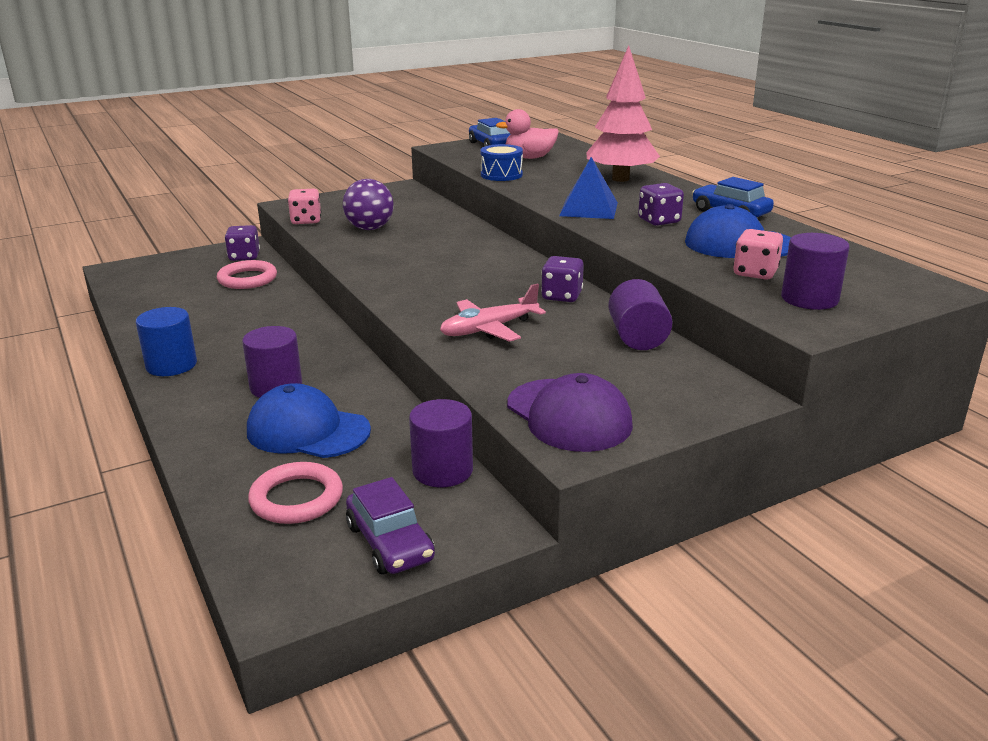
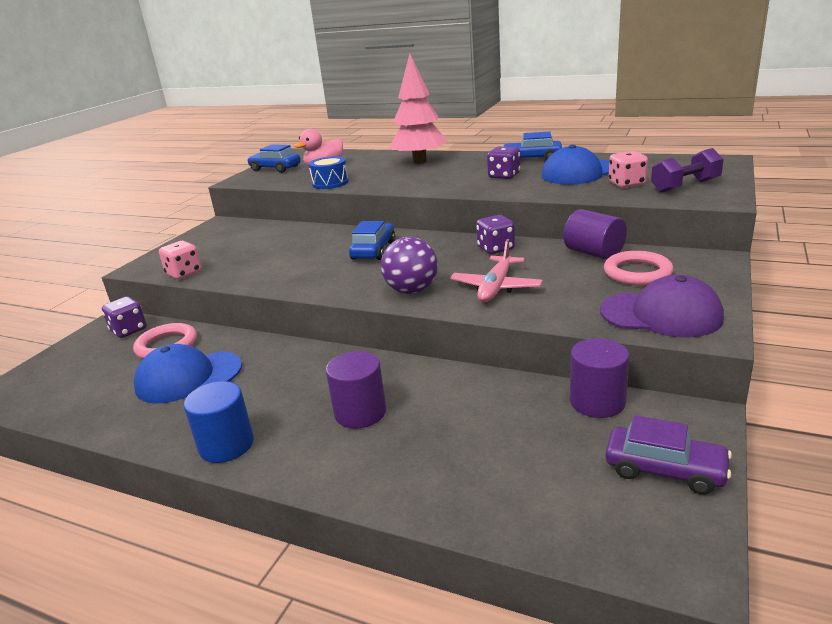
camera: 35 degrees left, 0 degrees up
(296, 498) = (543, 482): pink ring -> pink ring (637, 273)
(308, 430) = (451, 430): blue cap -> blue cap (188, 377)
(370, 228) = (255, 259): purple ball -> purple ball (412, 290)
(464, 256) = (373, 250): none -> blue car
(589, 209) = (444, 183): blue pyramid -> none
(809, 299) = (685, 186): purple cylinder -> purple dumbbell

